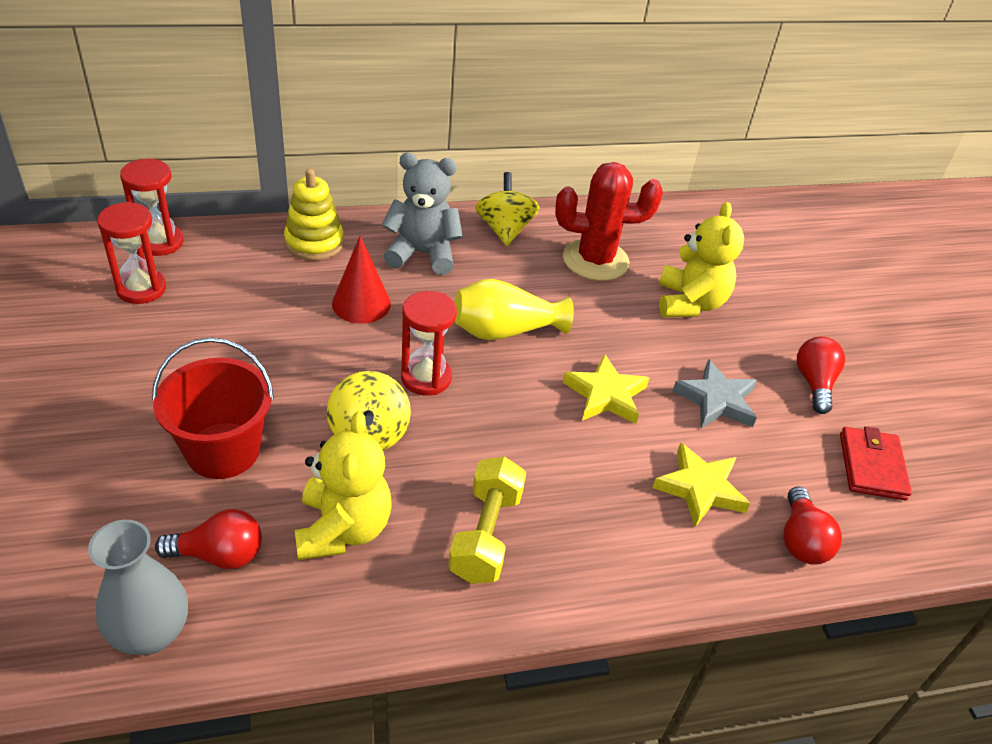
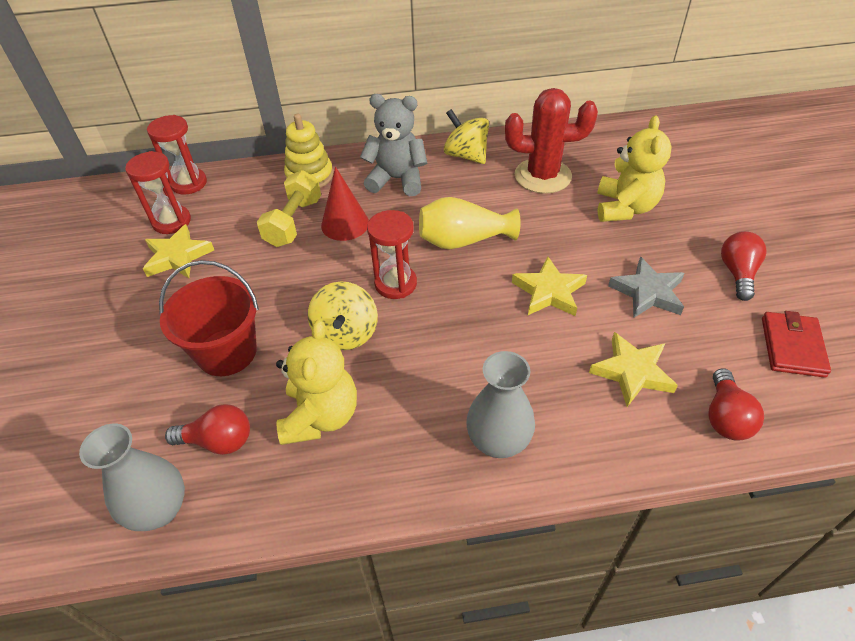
camera: 10 degrees right, 5 degrees up
(152, 332) = (178, 256): none -> yellow star
(485, 535) = (441, 419): yellow dumbbell -> yellow dumbbell (293, 222)
(504, 230) = (466, 155): yellow spinning top -> yellow spinning top turned 45 degrees counterclockwise
(552, 561) = (498, 441): none -> grey vase

